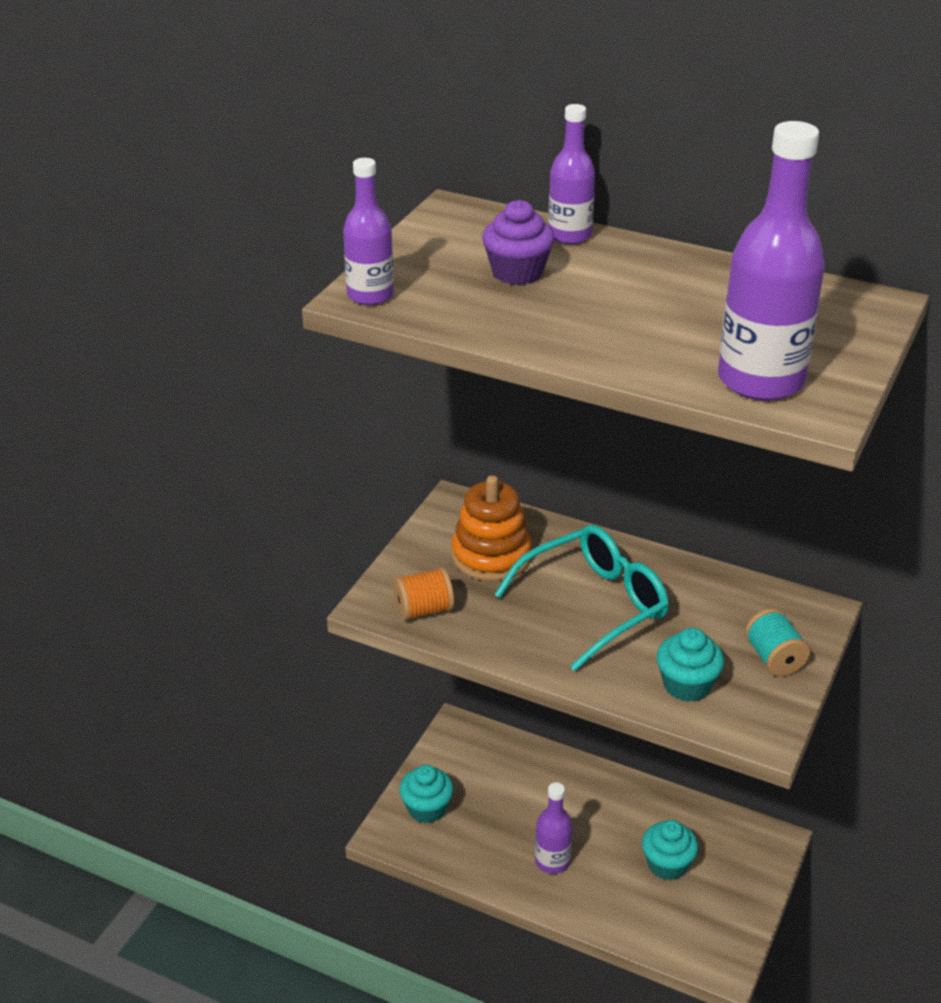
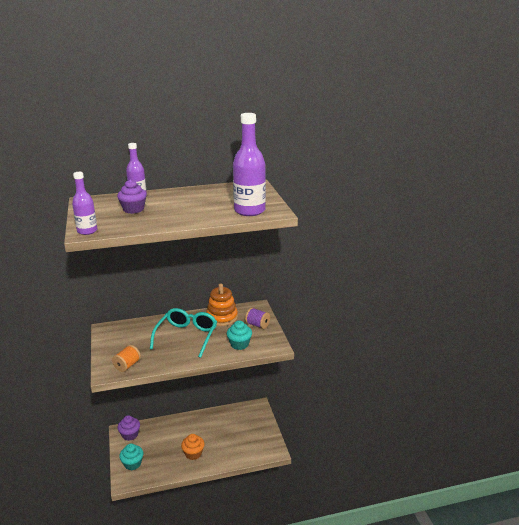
camera: 40 degrees left, 10 degrees down
(466, 746) = (130, 435): none -> purple cupcake
(491, 556) = (135, 338): orange stacking toy -> orange stacking toy (222, 317)
(552, 861) = (193, 453): purple bottle -> orange cupcake
(667, 864) = (232, 432): turquoise cupcake -> none
(774, 658) = (257, 325): turquoise spool -> purple spool

